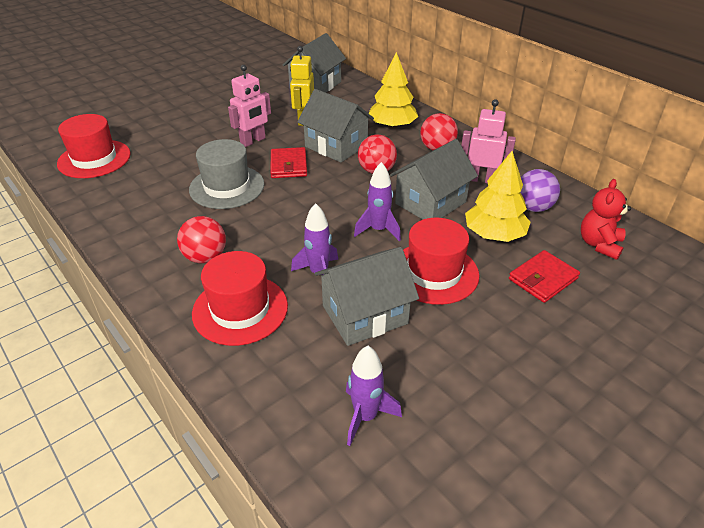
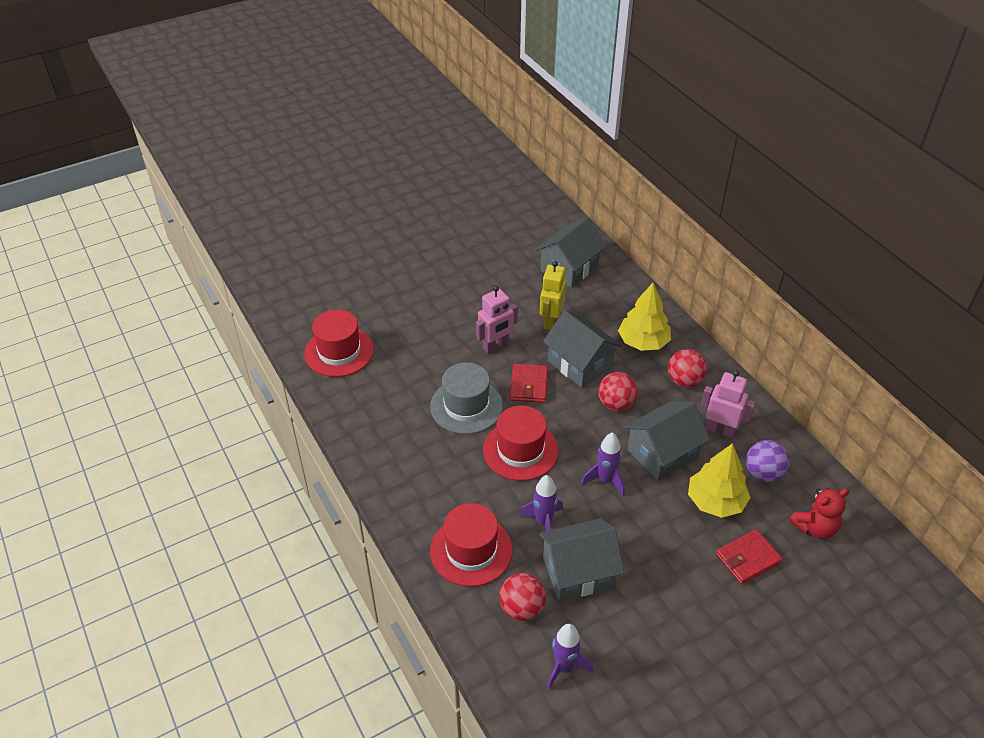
camera: 10 degrees right, 5 degrees up
(205, 257) = (443, 489): red ball -> red ball (522, 608)
(434, 273) = (648, 537): red hat -> red hat (520, 450)
(599, 244) = (815, 527): red teddy bear -> red teddy bear turned 150 degrees counterclockwise

